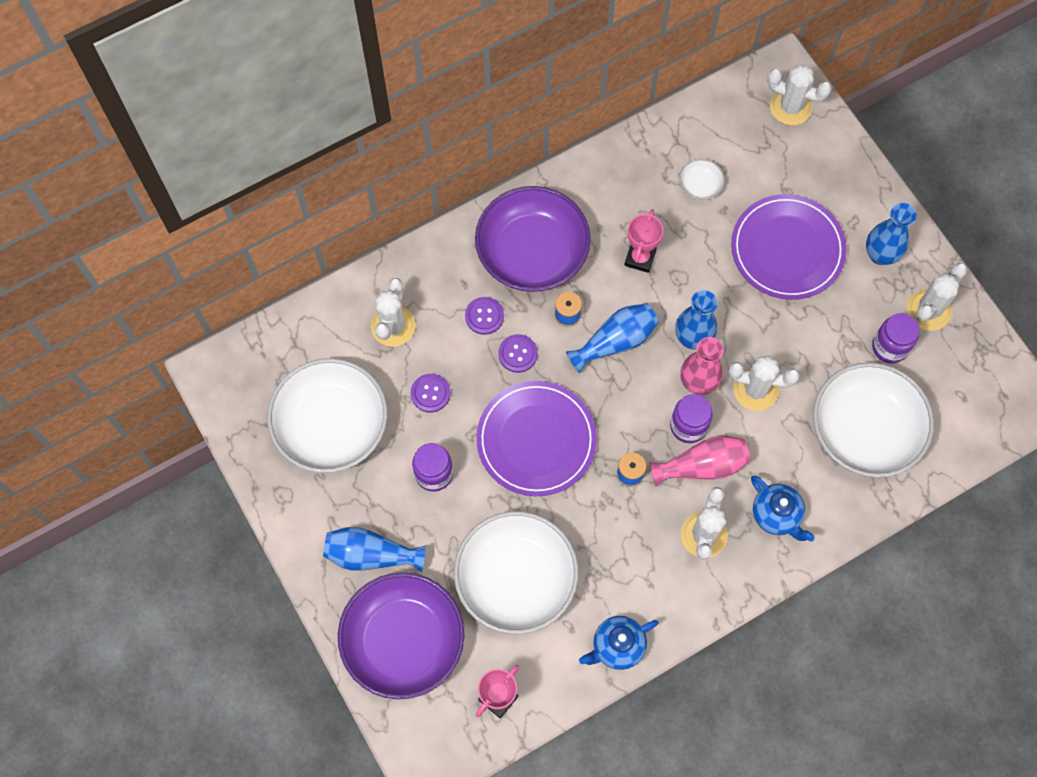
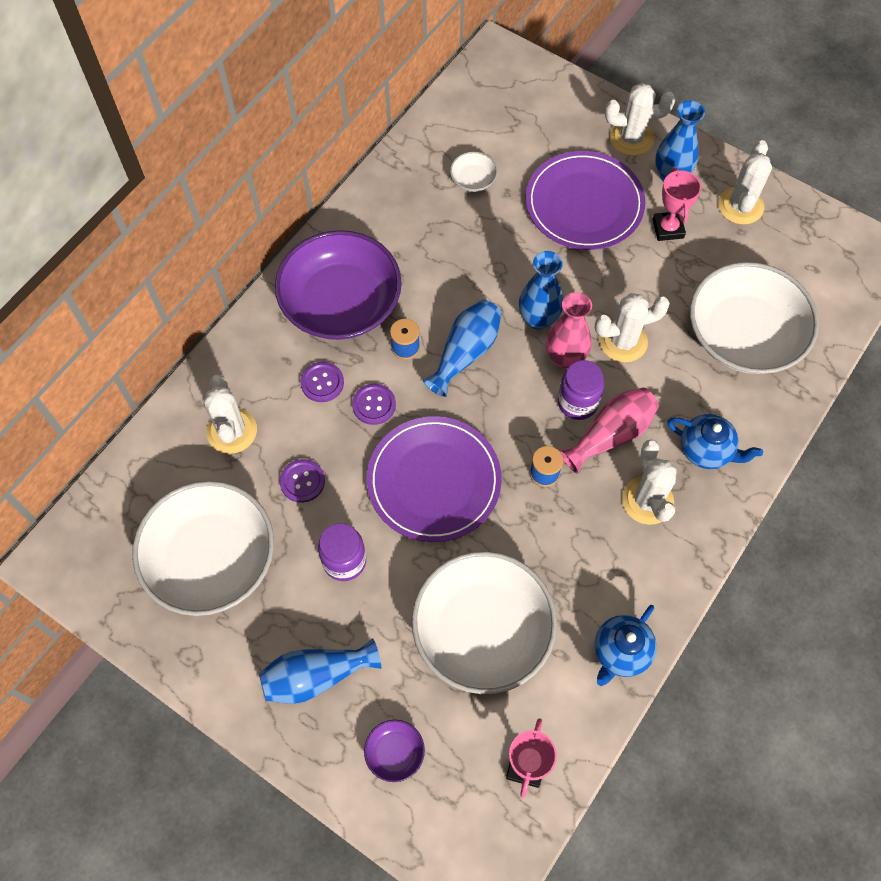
camera: 25 degrees left, 5 degrees down
(403, 641) = (395, 753): purple bowl -> purple bowl, size x0.41
(640, 258) = (450, 266): pink trophy -> pink trophy (668, 228)
(790, 107) = (521, 81): white cactus -> white cactus (631, 138)
(889, 347) = (724, 252): purple jar -> none

